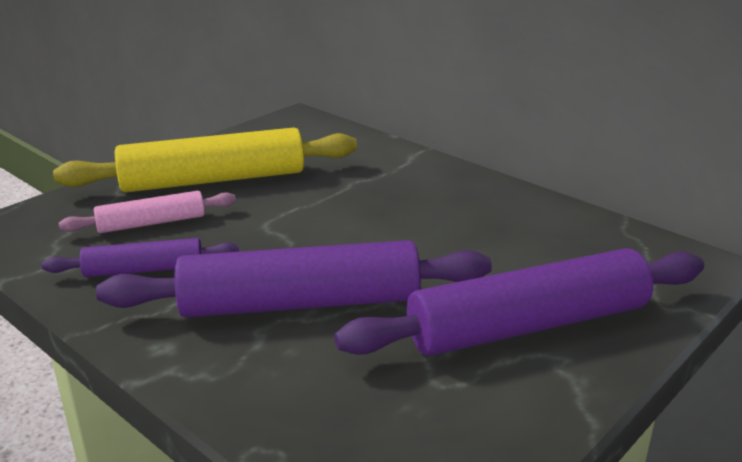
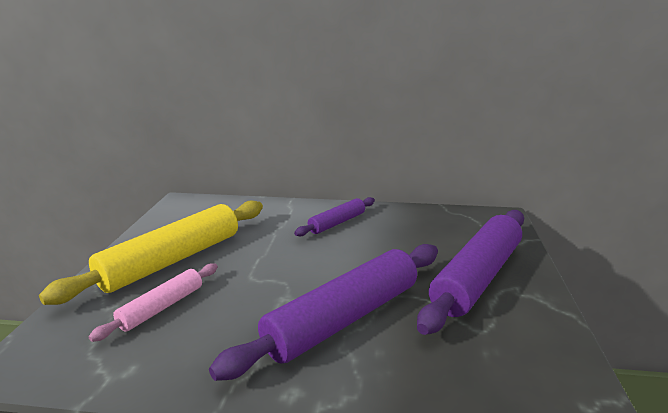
camera: 35 degrees left, 5 degrees down
(144, 270) = (201, 344): purple rolling pin -> purple rolling pin (337, 223)

